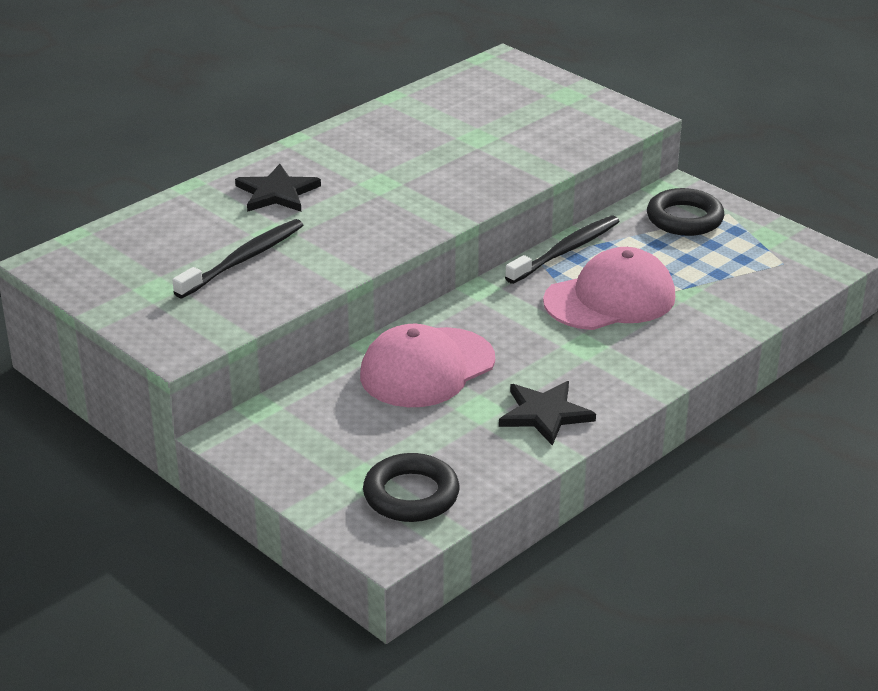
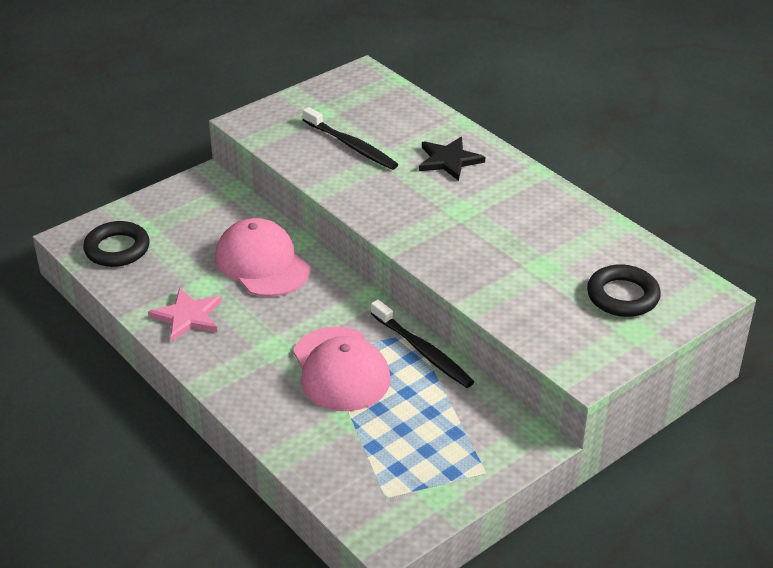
camera: 95 degrees right, 5 degrees up
(545, 414) = (188, 317): black star -> pink star
(684, 219) = (475, 437): black ring -> black ring (622, 296)

